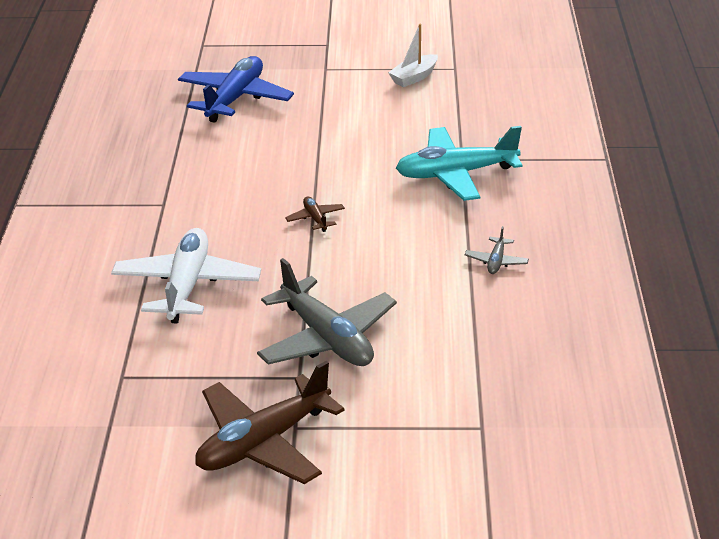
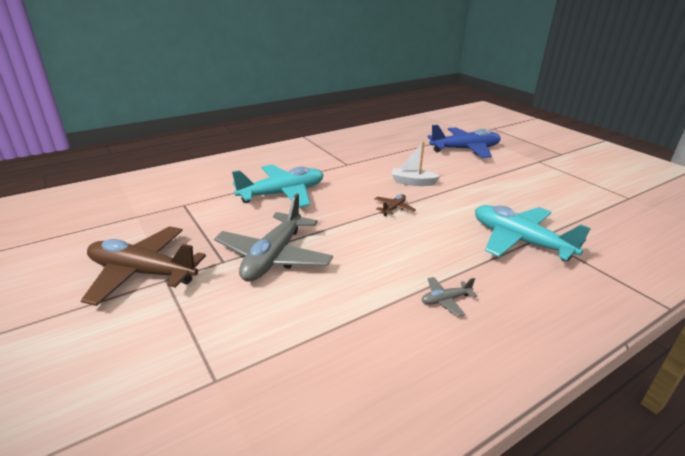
camera: 55 degrees right, 5 degrees down
(187, 285) = (282, 194): white plane -> turquoise plane
(414, 77) = (589, 188): white boat -> white boat (413, 182)

